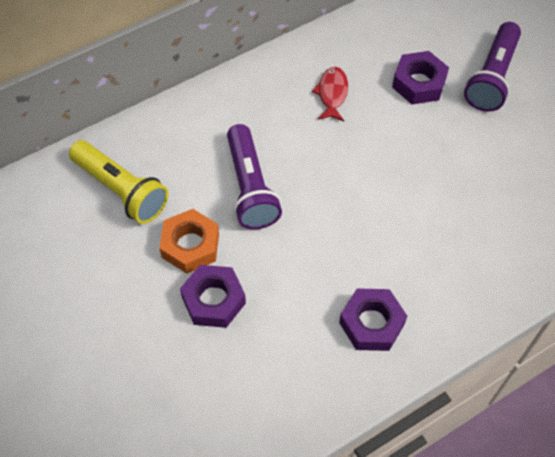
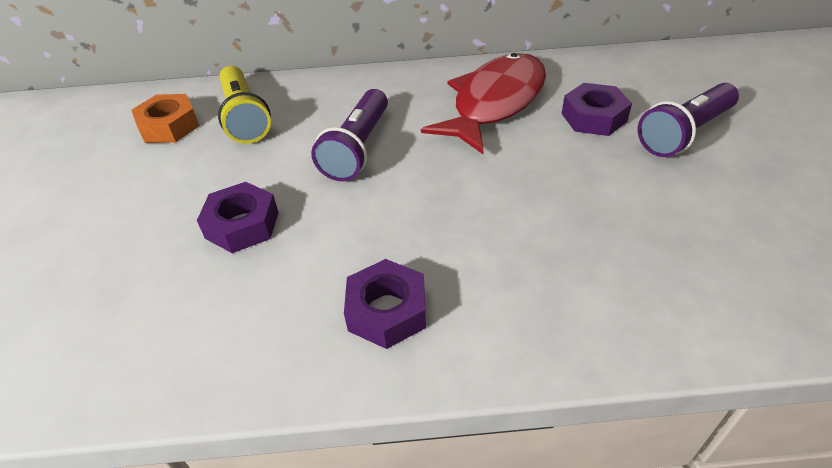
camera: 30 degrees right, 15 degrees down
(190, 245) = (263, 174): orange nut -> orange nut (169, 126)
(332, 94) = (494, 103): red fish -> red fish, size x2.31

